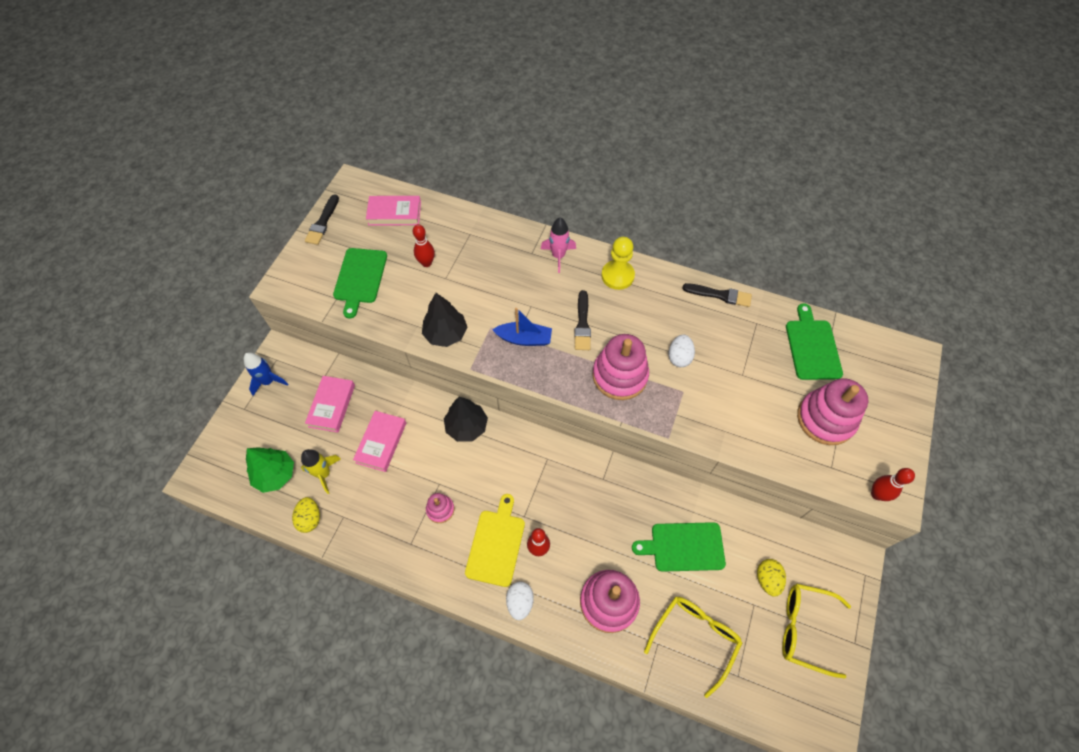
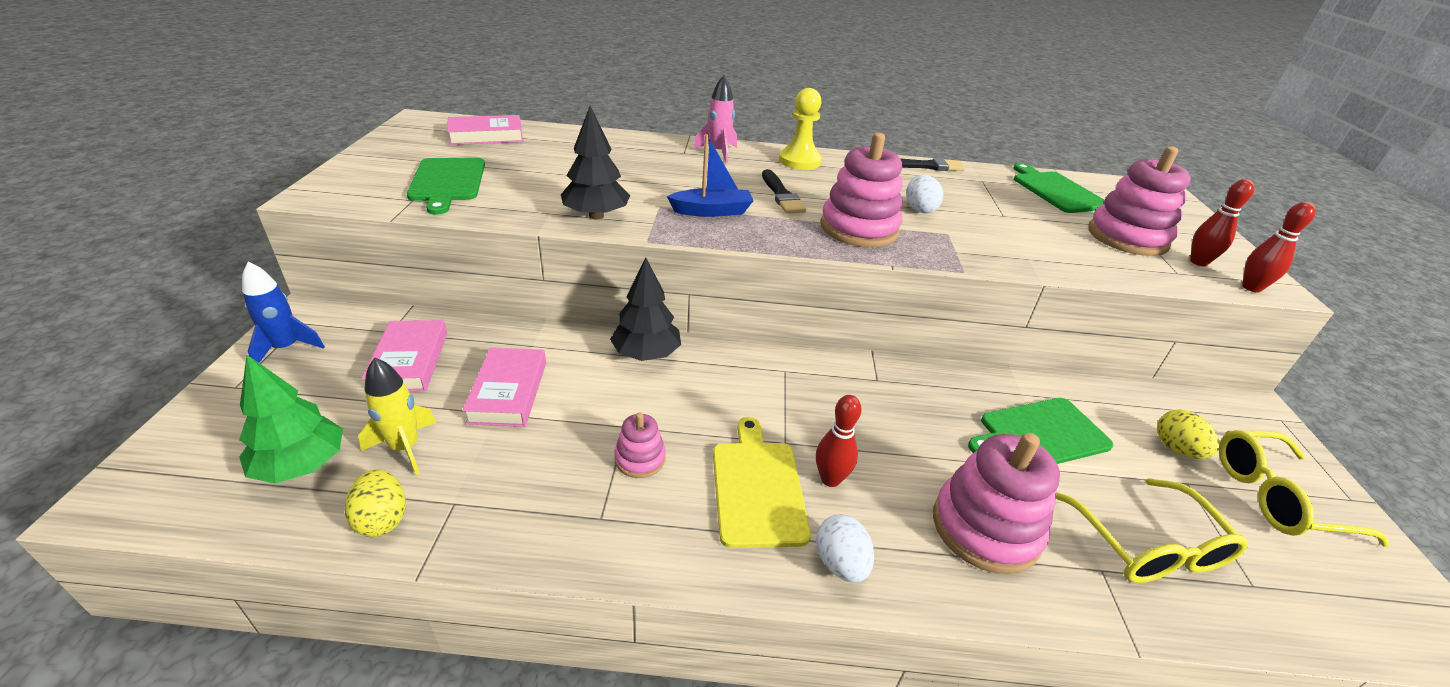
camera: 20 degrees left, 25 degrees down
(322, 222) = (380, 146): black brush -> none
(426, 263) = (545, 166): red bowling pin -> red bowling pin (1198, 262)
(695, 637) = (1148, 546): yellow glasses -> yellow glasses turned 150 degrees clockwise

